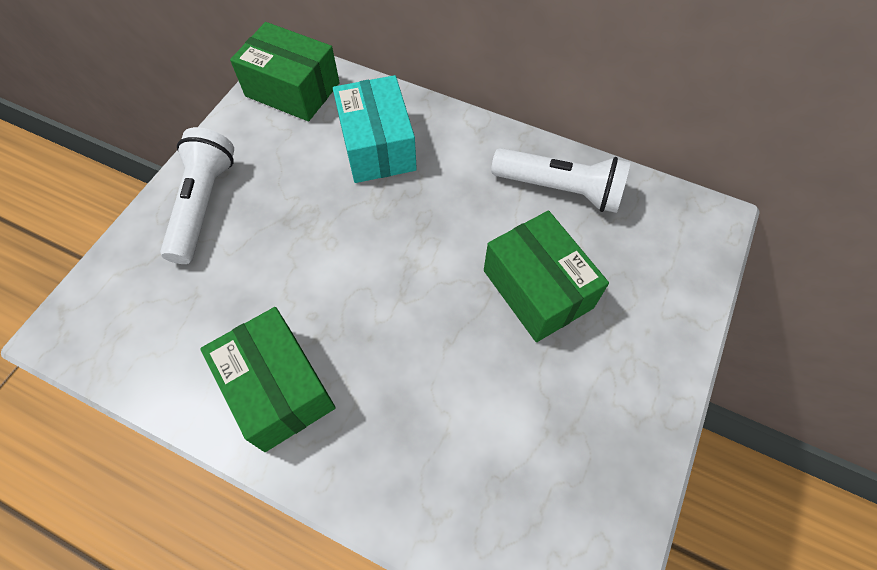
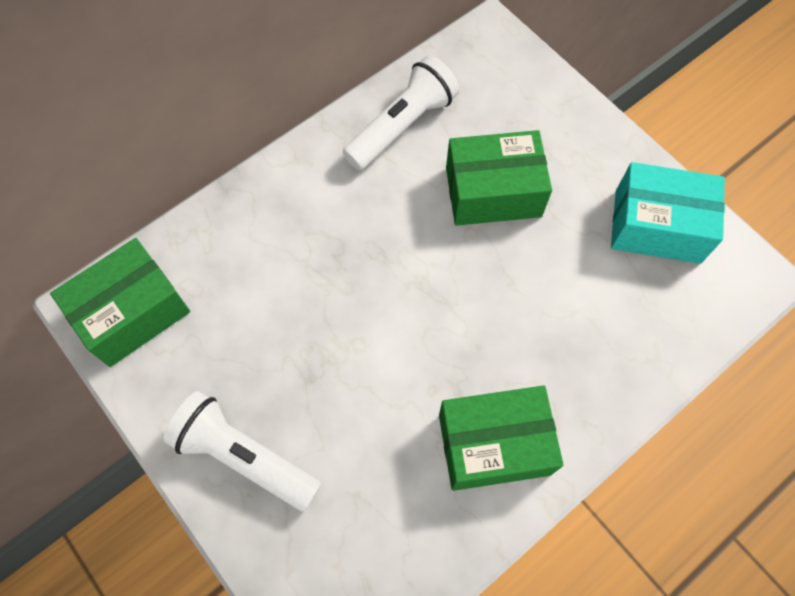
camera: 65 degrees left, 5 degrees up
(377, 146) = (263, 257): turquoise box -> turquoise box (657, 226)

